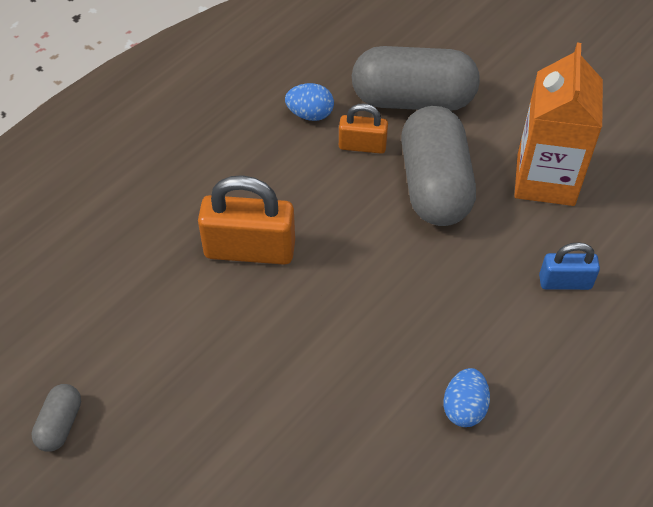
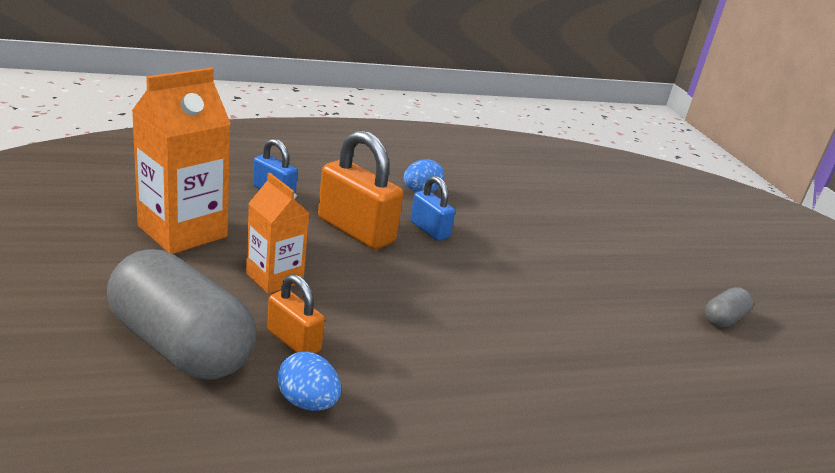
camera: 150 degrees left, 25 degrees down
(249, 249) = (493, 330): orange padlock -> orange padlock (356, 230)
(396, 342) = (429, 229): none -> blue padlock
(435, 185) = (274, 278): grey capsule -> orange carton

